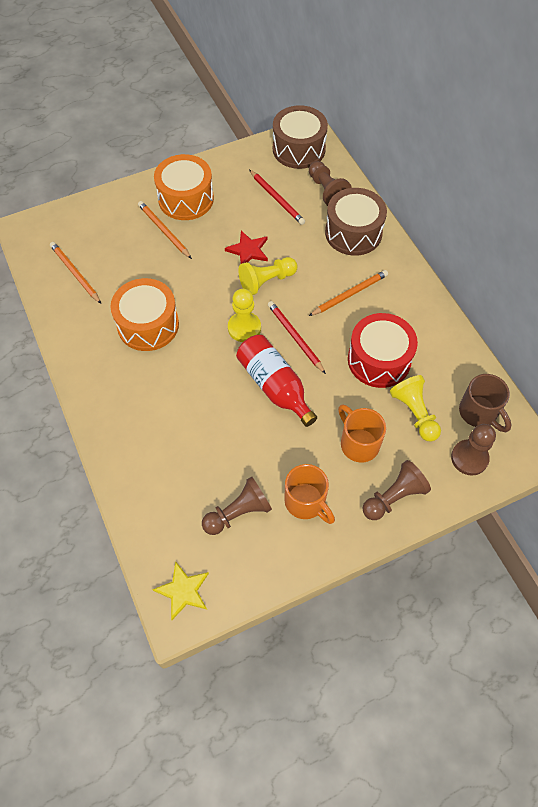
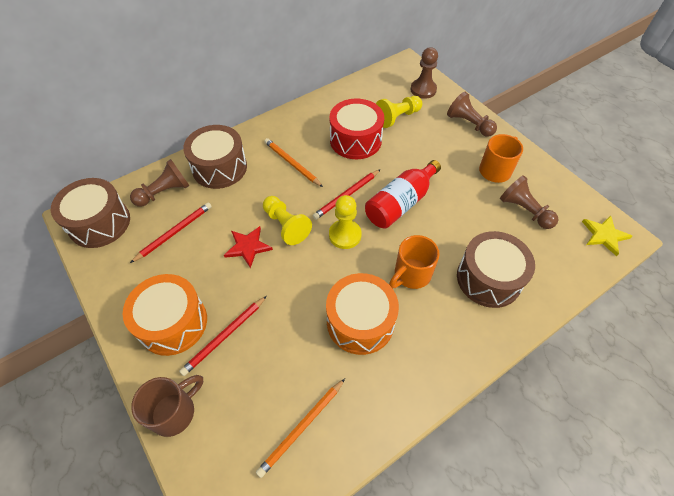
camera: 100 degrees left, 5 degrees down
(161, 444) = (488, 278): none -> brown drum
(164, 231) = (225, 336): orange pencil -> red pencil
(358, 443) = (434, 146): orange mug -> orange mug (411, 274)
(479, 413) = (386, 86): brown mug -> brown mug (174, 412)

